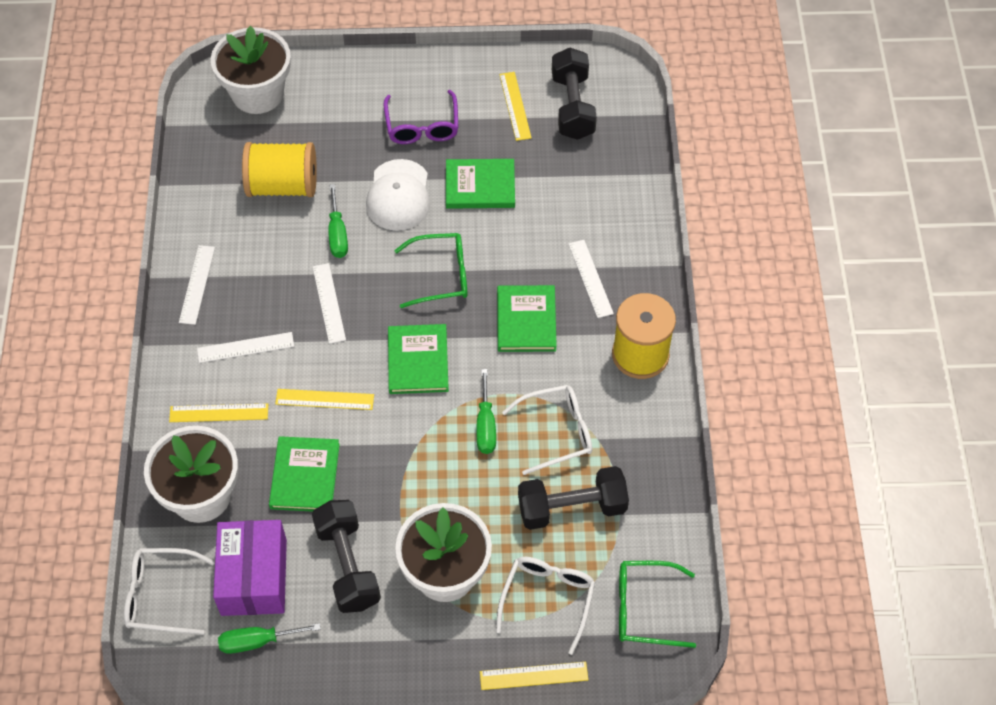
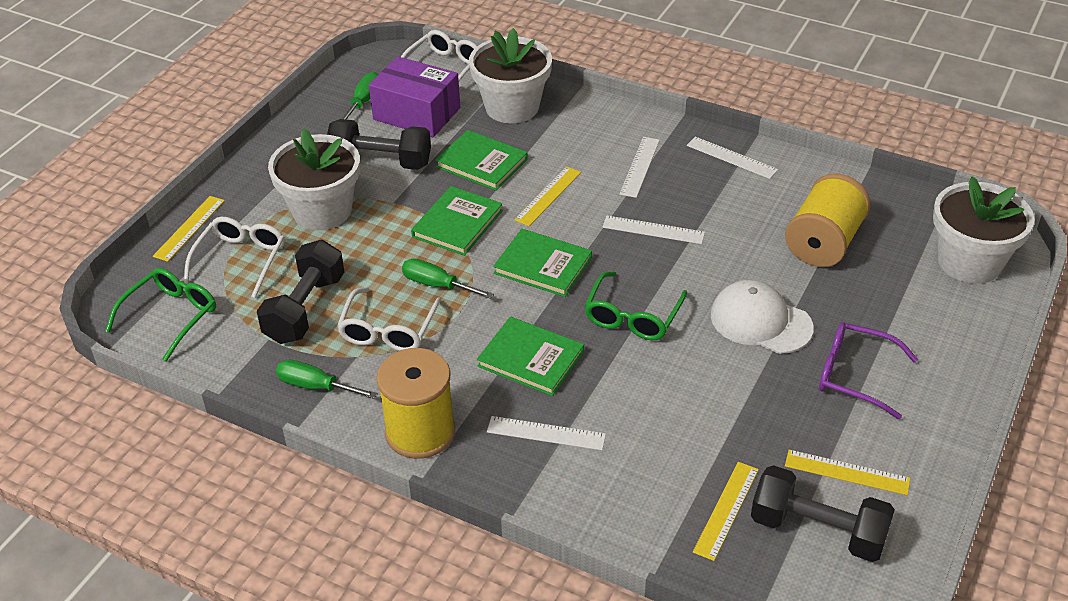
camera: 120 degrees right, 15 degrees down
(219, 413) = (582, 135): yellow ruler -> yellow ruler (726, 510)
(337, 234) = (735, 261): green screwdriver -> green screwdriver (316, 386)
(480, 186) = (735, 391): green book -> green book (457, 224)
(547, 599) = (240, 260): white glasses -> white glasses turned 120 degrees counterclockwise

